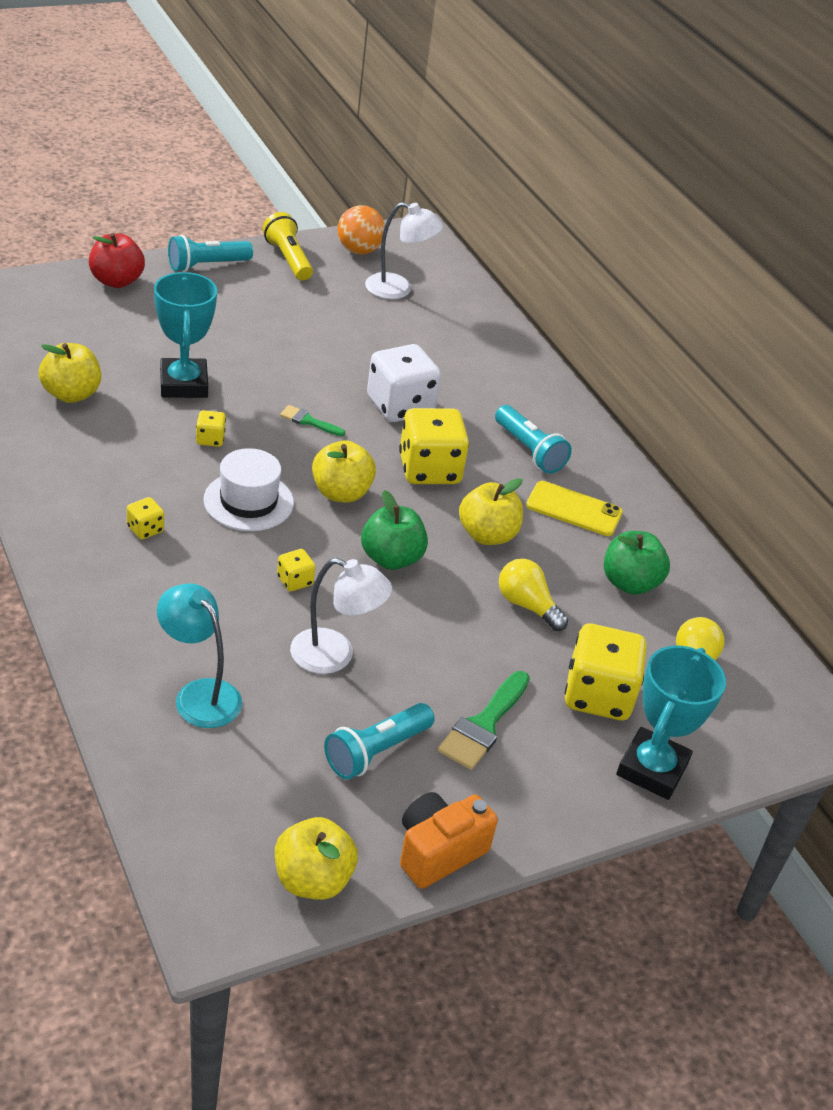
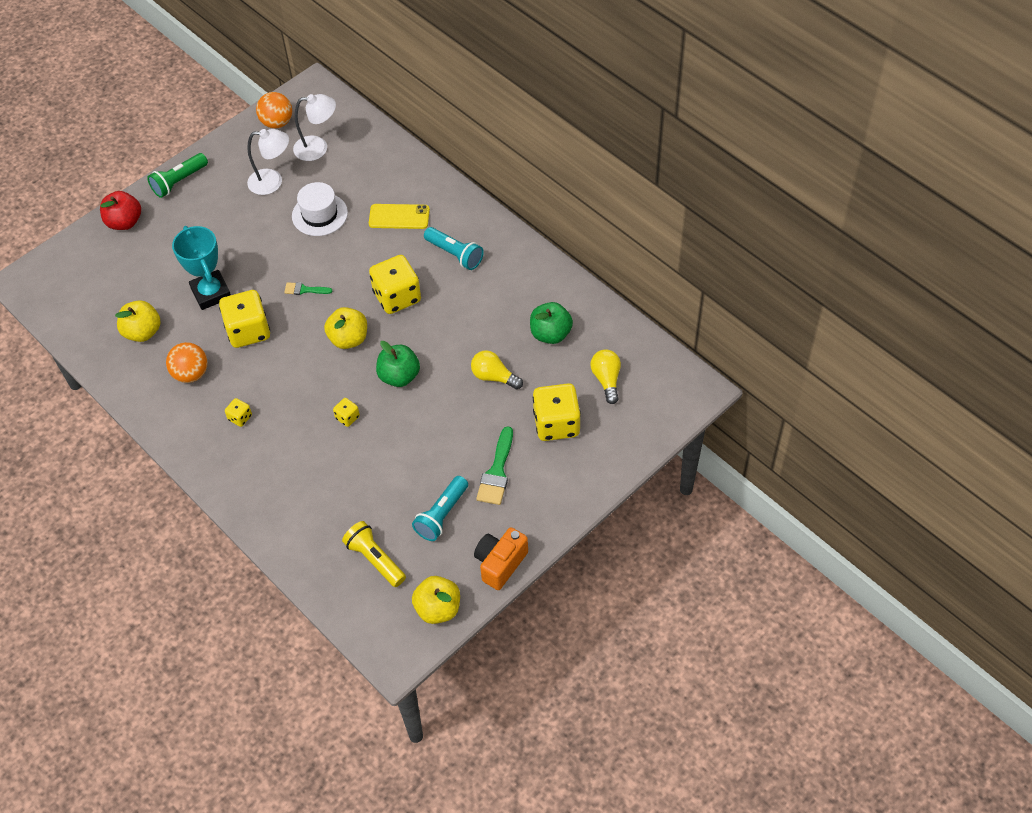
camera: 10 degrees left, 15 degrees up
(107, 459) = (191, 374): none -> orange ball
(199, 694) = (325, 519): turquoise lamp -> none
(207, 265) = (179, 182): turquoise flashlight -> green flashlight
(210, 439) = (248, 331): yellow dice -> yellow dice, size x2.18
(248, 501) = (294, 370): white hat -> white hat (319, 214)
(288, 259) = (232, 152): yellow flashlight -> yellow flashlight (375, 559)
(334, 656) = (393, 461): white lamp -> white lamp (272, 182)
(400, 406) = (358, 252): white dice -> none
(487, 535) = (451, 333): yellow apple -> none
(574, 509) = (498, 290): yellow phone -> yellow phone (399, 217)
(652, 769) = (602, 461): turquoise trophy -> none

